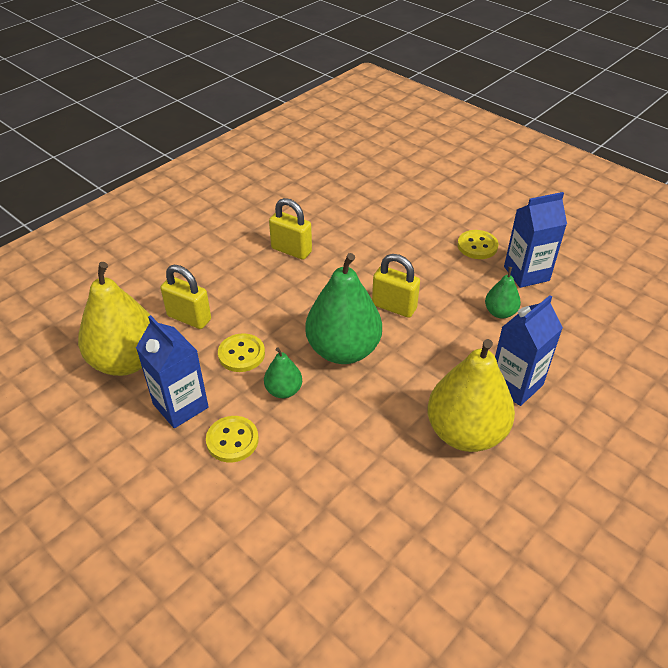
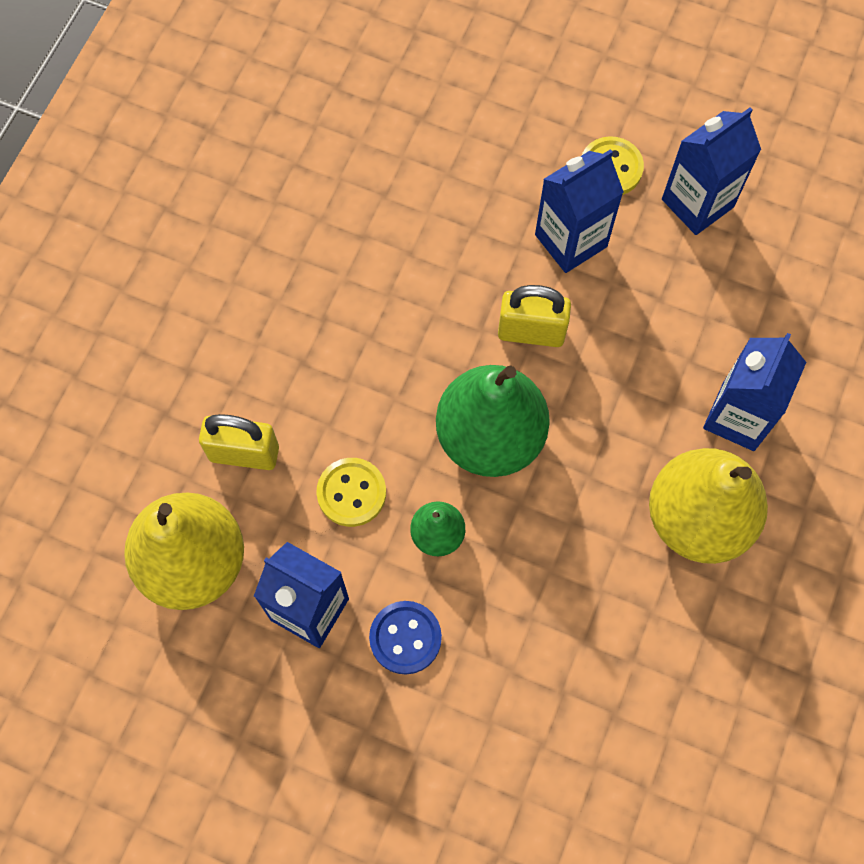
camera: 20 degrees left, 25 degrees up
(232, 440) = (405, 638): yellow button -> blue button
(291, 250) = (335, 268): yellow padlock -> none
(438, 271) = (571, 241): none -> blue carton
(500, 312) = (682, 293): green pear -> none

